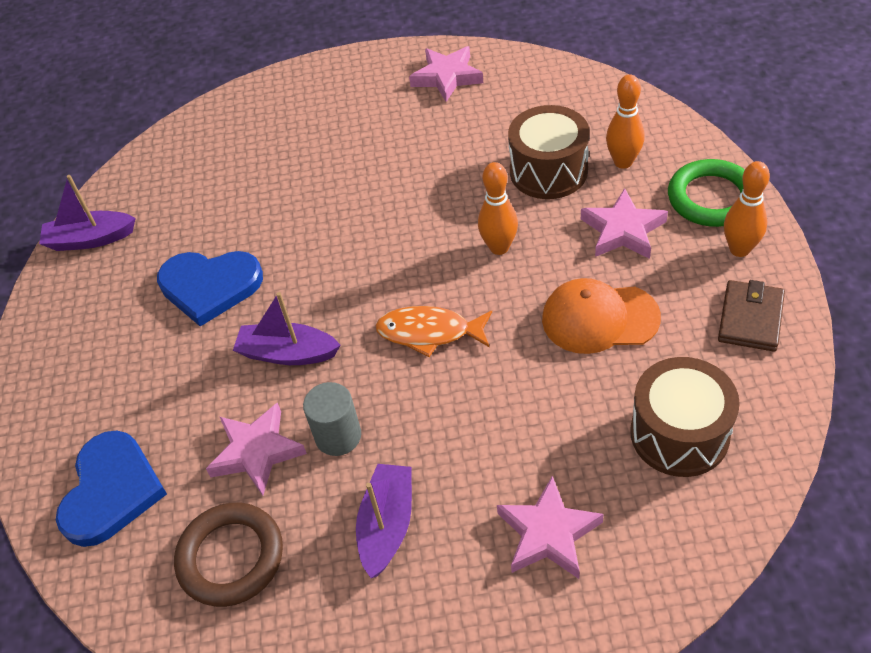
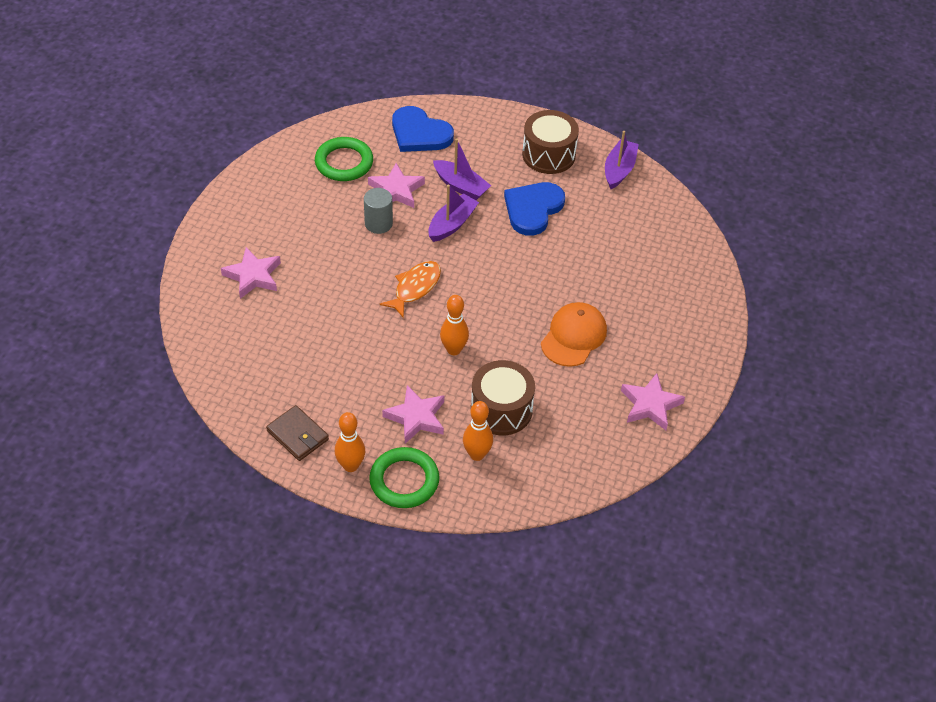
camera: 110 degrees right, 0 degrees up
(231, 557) = (344, 163): brown ring -> green ring
(387, 525) = (311, 221): purple boat -> purple boat (461, 186)
(599, 318) = (359, 366): orange cap -> orange cap (573, 336)
(679, 434) = (257, 356): brown drum -> brown drum (548, 155)

